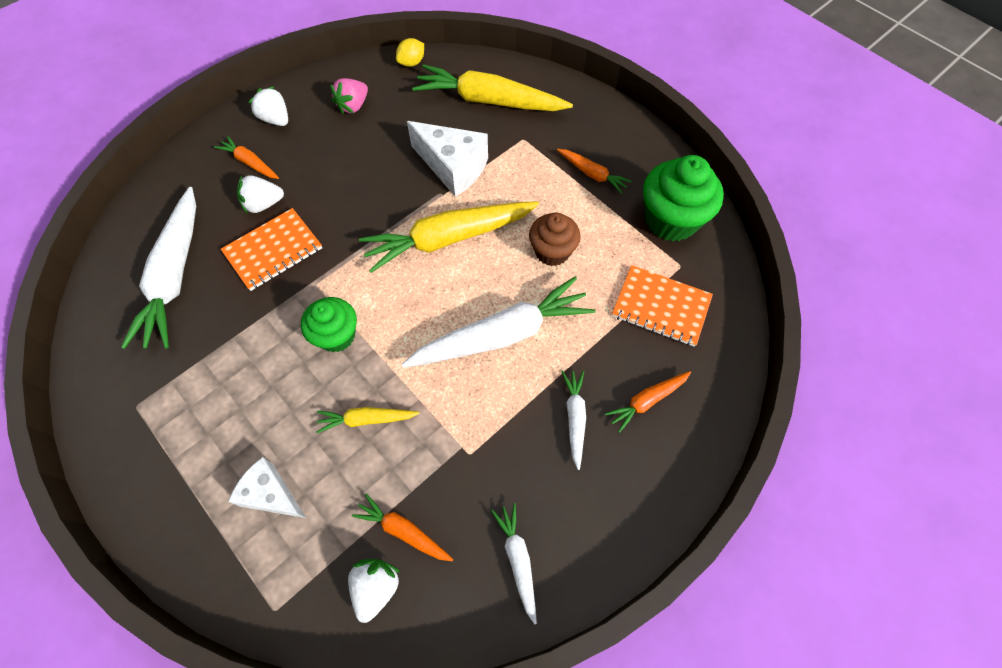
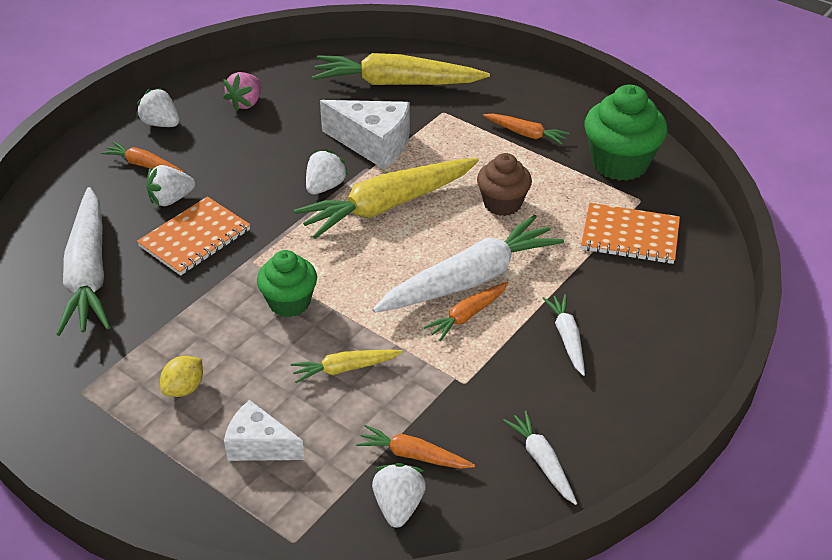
camera: 10 degrees left, 20 degrees down
(399, 209) = (325, 186): none -> white strawberry
(412, 63) = (300, 59): yellow lemon -> yellow lemon (184, 388)
(647, 401) = (637, 314): orange carrot -> orange carrot (467, 315)

